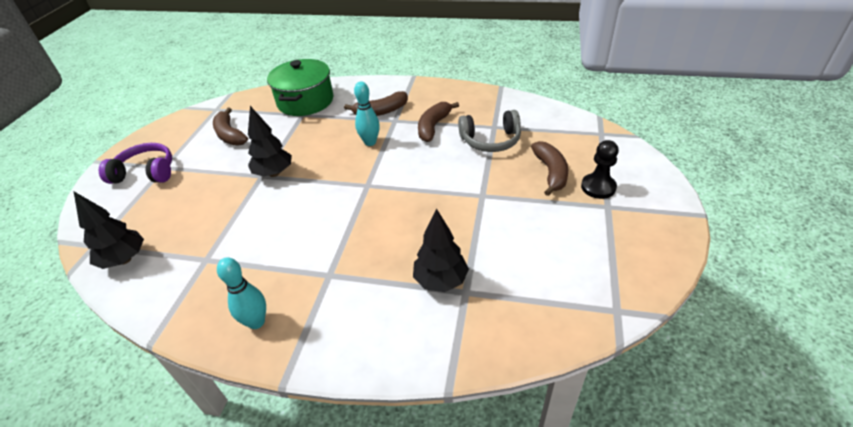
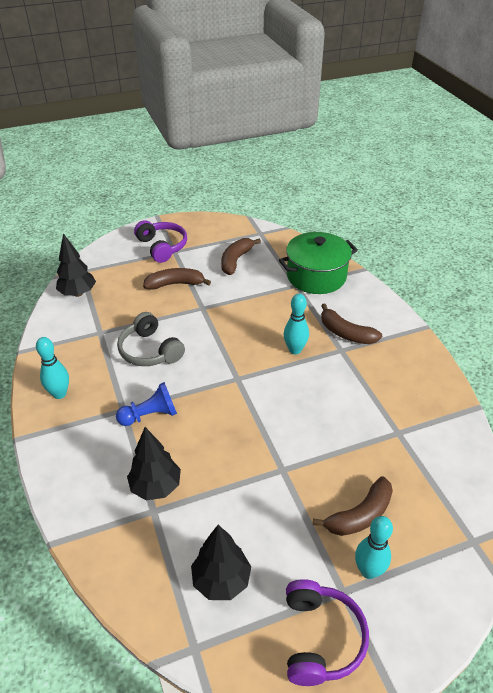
camera: 55 degrees right, 0 degrees up
(274, 173) = (210, 313): black tree -> black tree (221, 580)
(355, 256) = (150, 415): none -> blue pawn
(433, 126) = (356, 383): brown banana -> brown banana (175, 284)
(490, 140) = (372, 439): grey headphones -> grey headphones (150, 350)
(598, 187) = (368, 571): black pawn -> turquoise bowling pin
(640, 232) = (320, 638): none -> purple headphones

